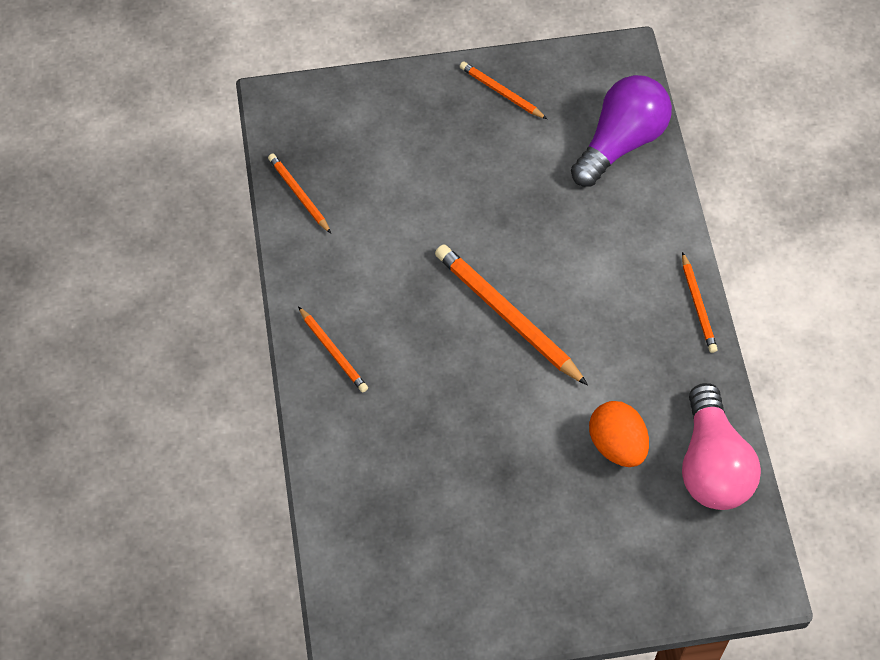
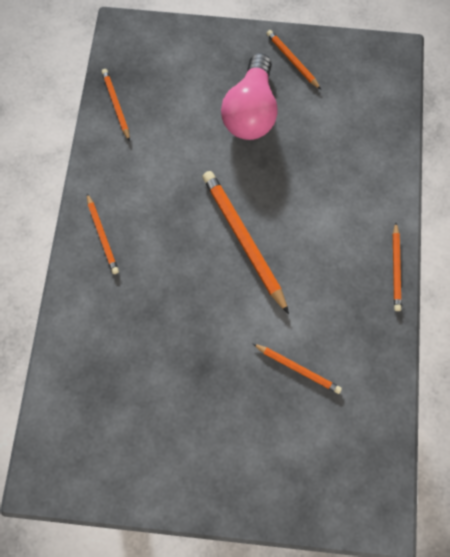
camera: 15 degrees right, 10 degrees up
(617, 445) = (298, 369): orange egg -> orange pencil
(621, 142) = (373, 121): purple light bulb -> none
(712, 465) = (369, 405): pink light bulb -> pink light bulb (251, 112)

